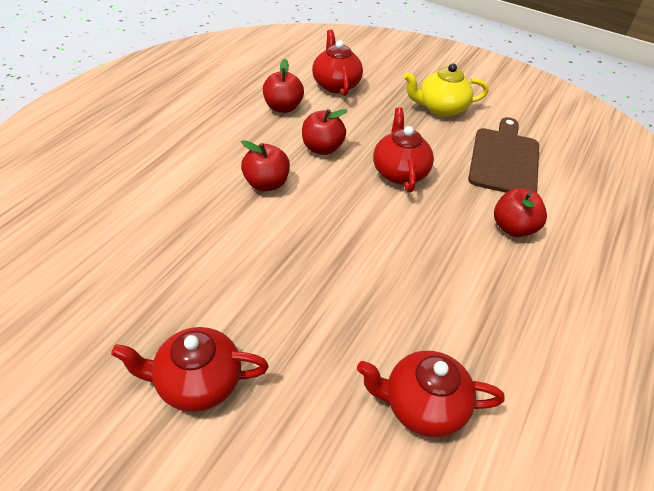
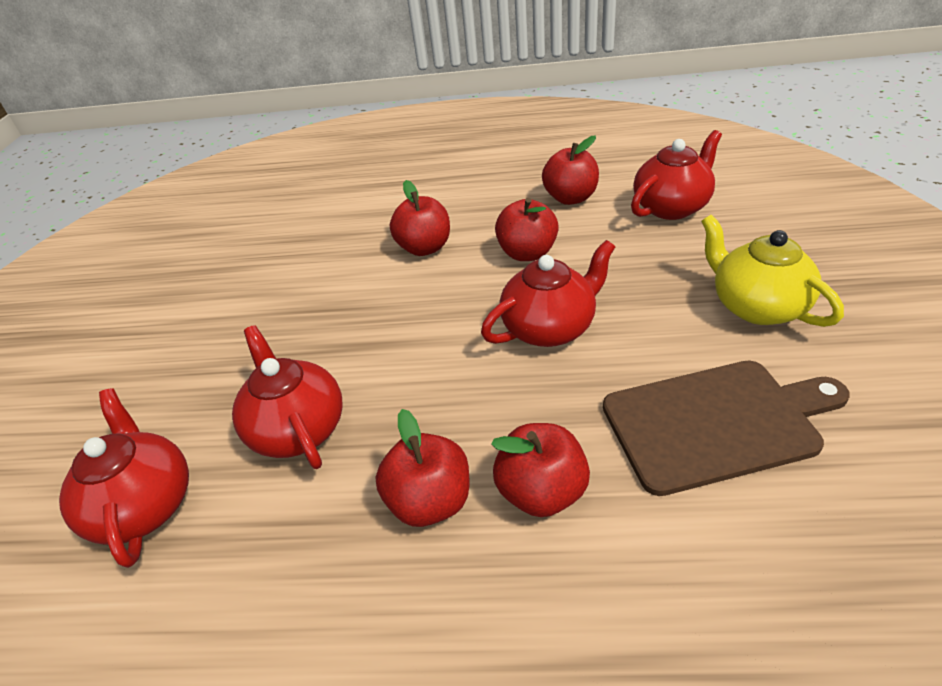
camera: 70 degrees right, 5 degrees down
(197, 383) = (134, 332): red teapot -> red teapot (297, 429)
(497, 268) = (430, 502): none -> red apple

